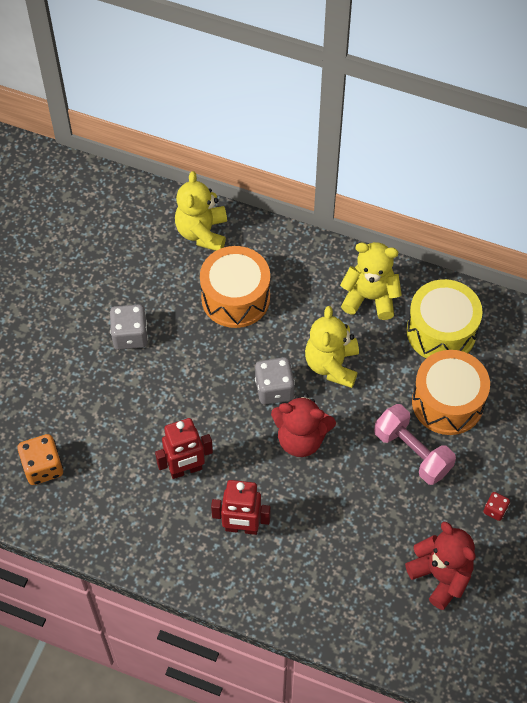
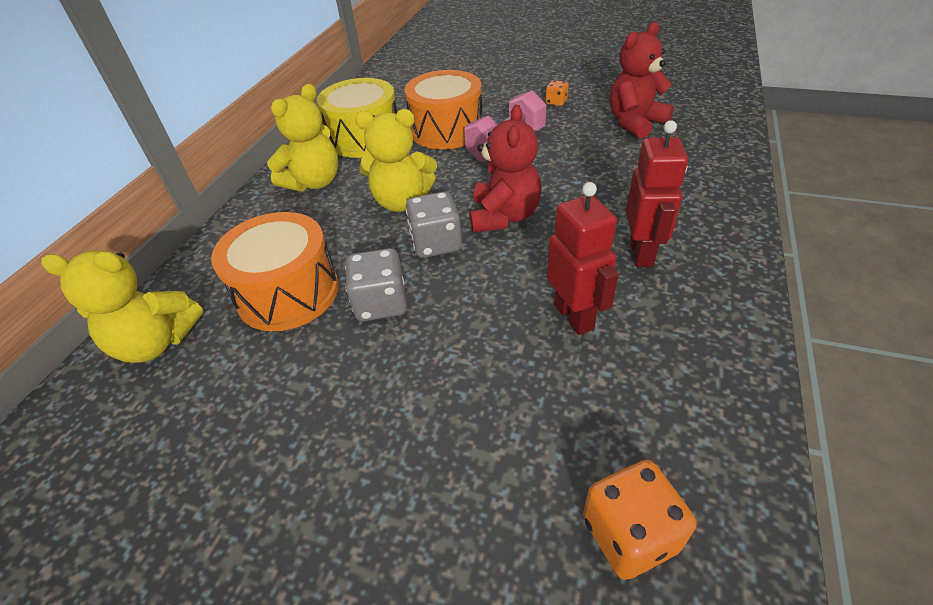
camera: 90 degrees left, 15 degrees down
(130, 335) = (335, 418): grey dice -> grey dice (381, 303)
(370, 298) = (314, 182): yellow teddy bear -> yellow teddy bear turned 150 degrees counterclockwise
(495, 510) = (556, 102): red dice -> orange dice

